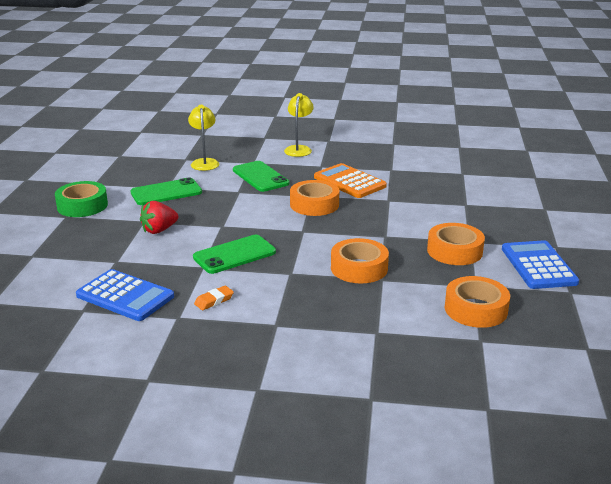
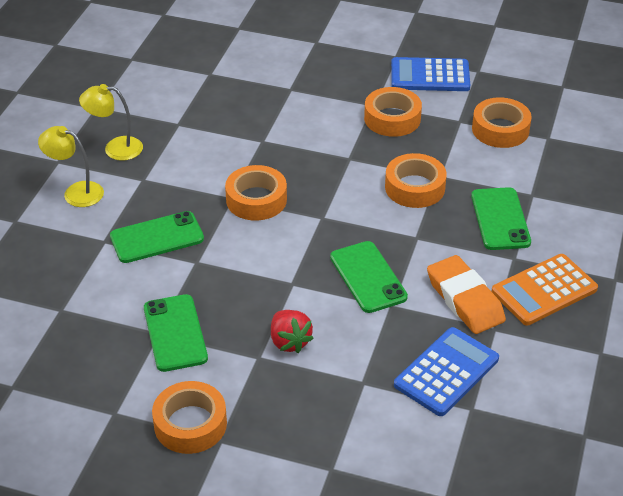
camera: 80 degrees left, 15 degrees up
(82, 206) = (190, 424): green tape -> orange tape
(204, 162) = (83, 289): yellow lamp -> yellow lamp (115, 148)
(214, 301) = (465, 299): orange eraser -> orange eraser, size x2.17
(331, 315) = (500, 219): none -> green phone
(349, 182) = (201, 162): orange calculator -> orange calculator (544, 290)

